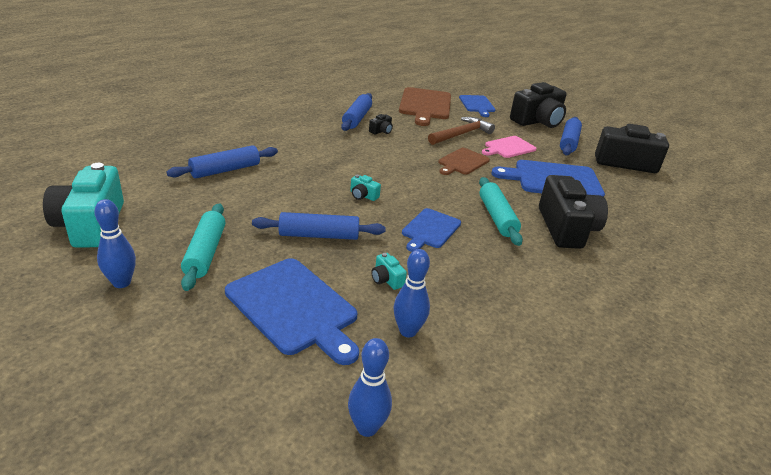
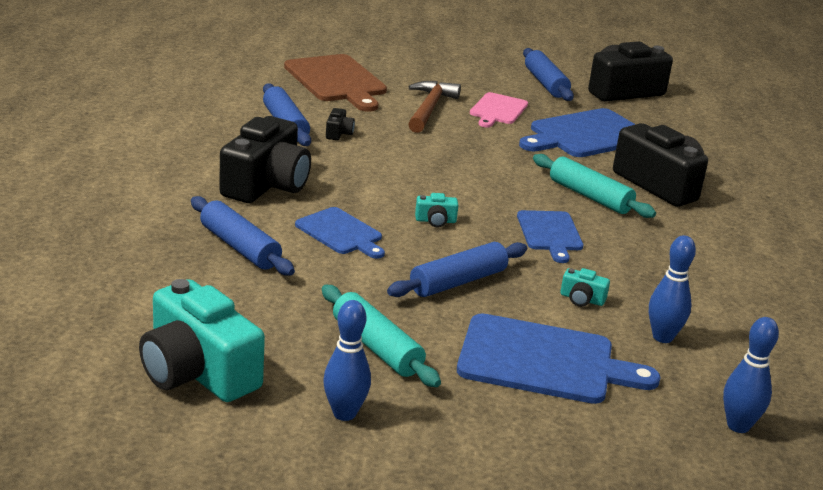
camera: 35 degrees left, 5 degrees down
(225, 170) = (240, 247): blue rolling pin -> blue rolling pin turned 60 degrees counterclockwise
(462, 162) = (477, 144): brown cutting board -> none
(477, 105) = (393, 62): blue cutting board -> blue cutting board (341, 233)
(538, 121) = (483, 65): black camera -> black camera (266, 185)

